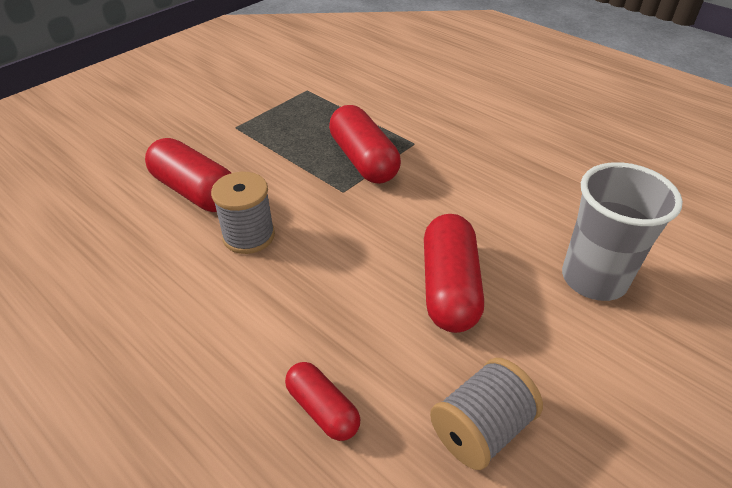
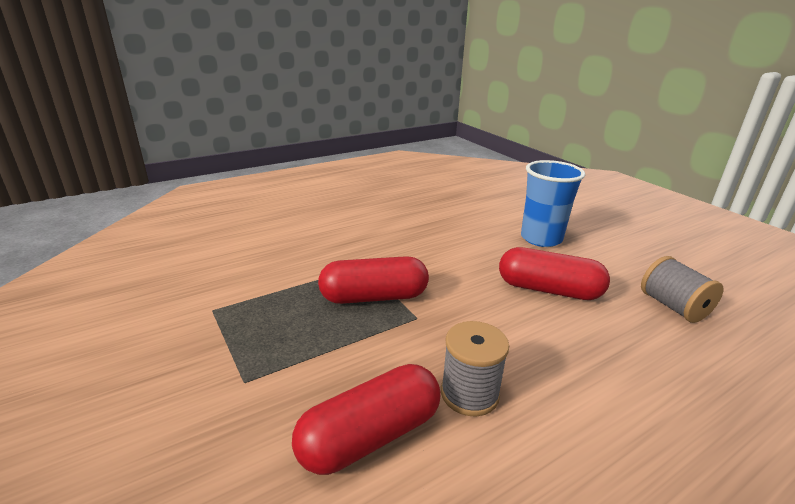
camera: 75 degrees left, 15 degrees down
(322, 409) = (682, 374): red capsule -> none
(593, 279) = (541, 238): grey cup -> blue cup

